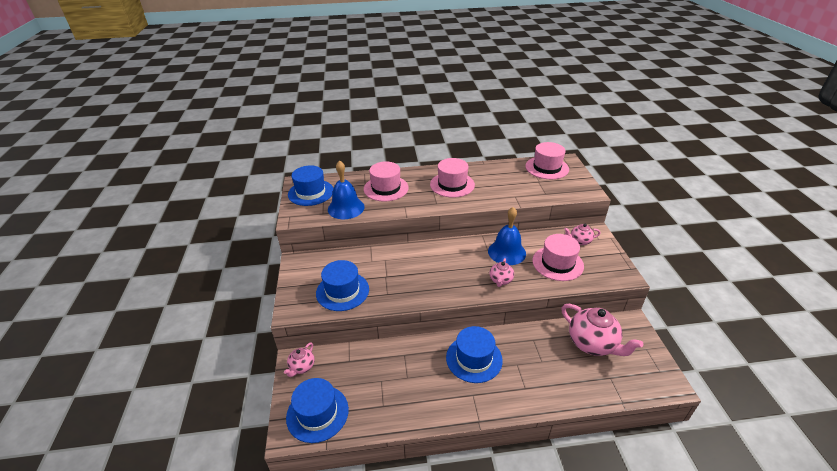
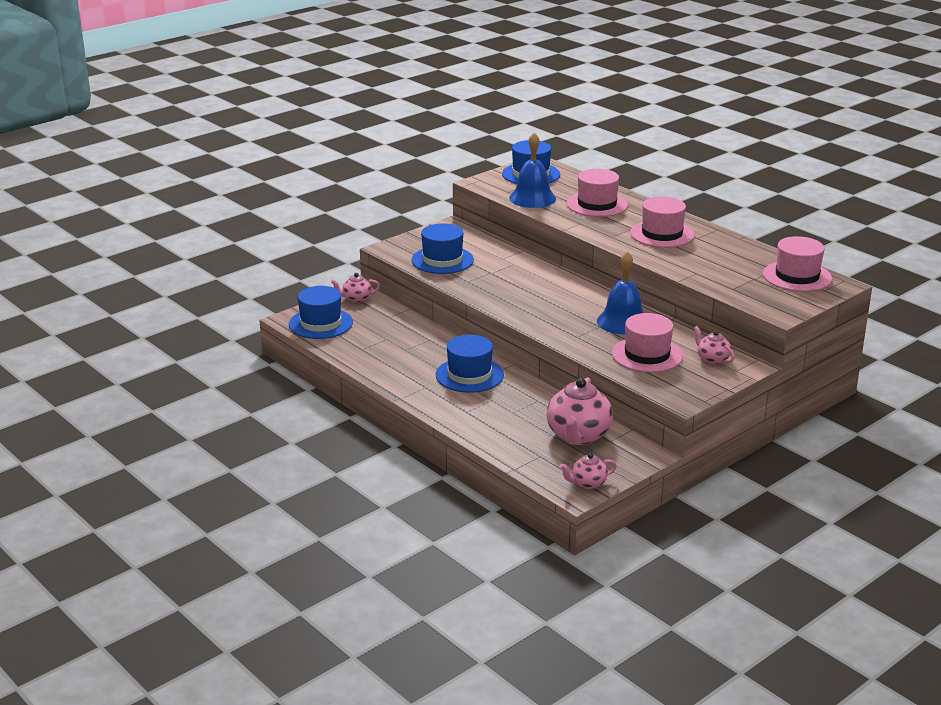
camera: 55 degrees right, 10 degrees down
(500, 280) = (569, 330): pink teapot -> pink teapot (587, 483)

